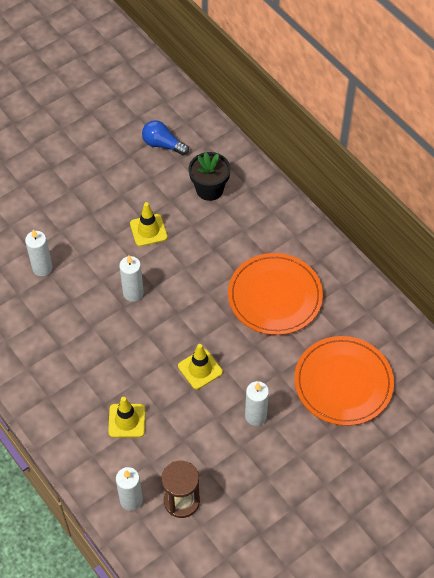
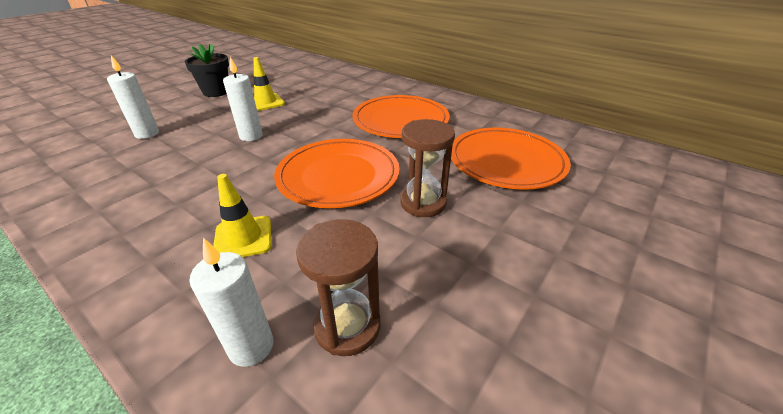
camera: 15 degrees left, 20 degrees down
(163, 145) = (275, 68): blue light bulb -> none
(200, 369) = (338, 176): yellow traffic cone -> orange plate
(209, 189) = (319, 80): black flower pot -> black flower pot (216, 92)
(255, 416) = (423, 203): white candle -> brown hourglass

